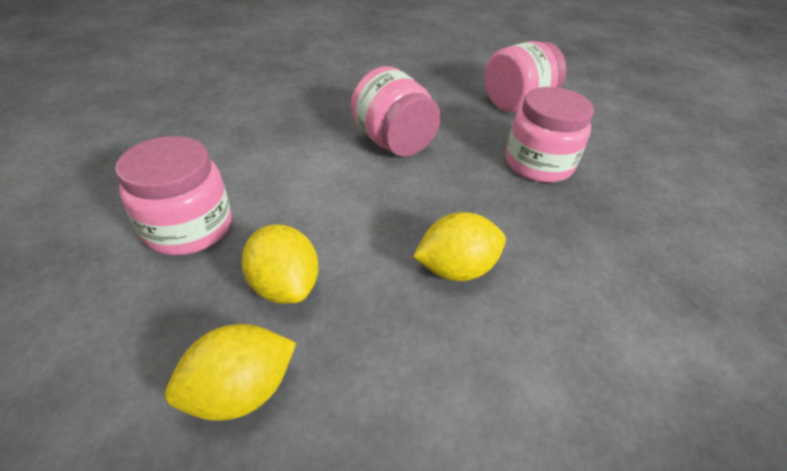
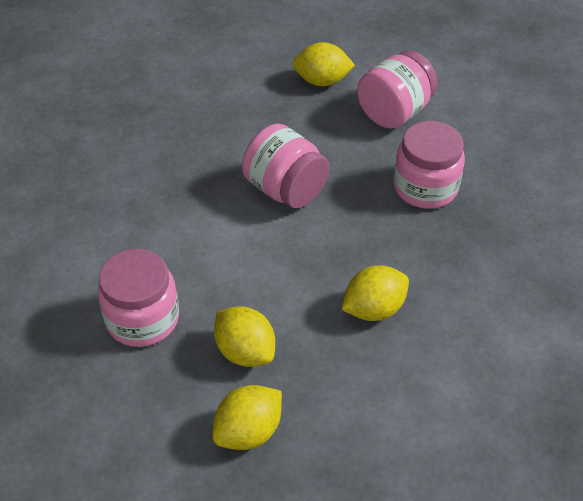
camera: 10 degrees left, 5 degrees up
(455, 74) = (322, 81): none -> yellow lemon

